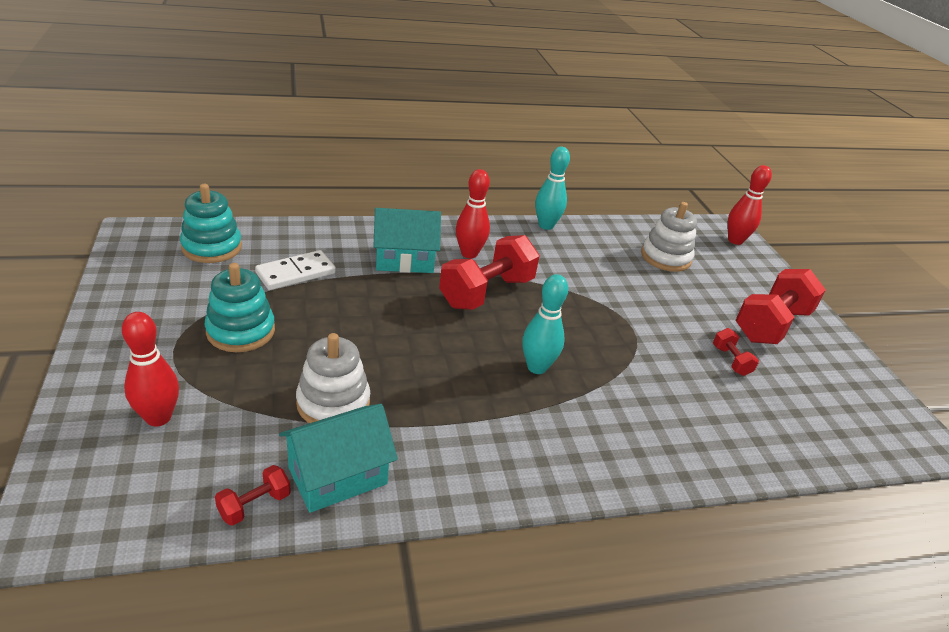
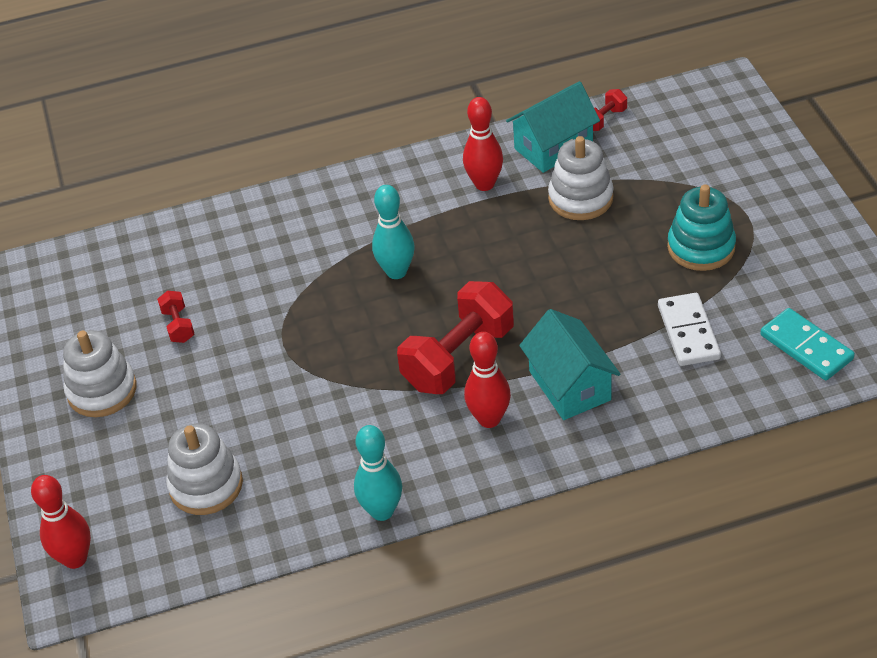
camera: 175 degrees left, 10 degrees up
(158, 417) = (714, 159): red bowling pin -> red bowling pin (484, 184)
(212, 247) = (806, 347): turquoise stacking toy -> turquoise domino
(296, 273) = (688, 332): white domino -> white domino turned 60 degrees counterclockwise
(404, 260) = (570, 385): turquoise house -> turquoise house turned 75 degrees clockwise
(771, 325) = (102, 390): red dumbbell -> white stacking toy

